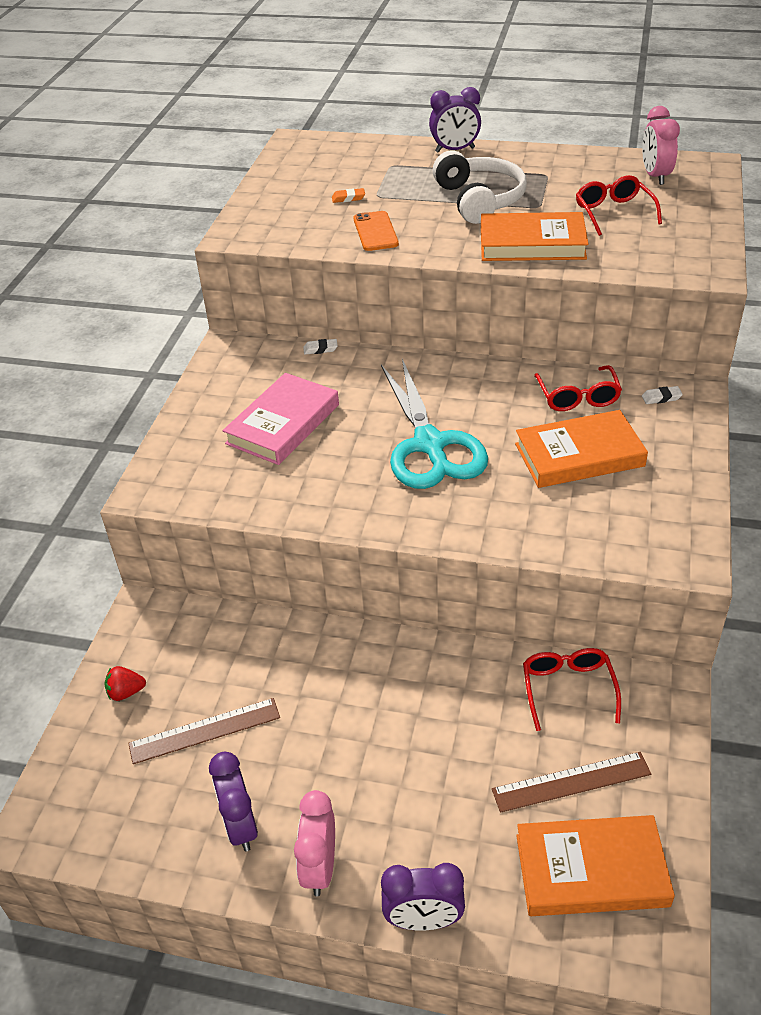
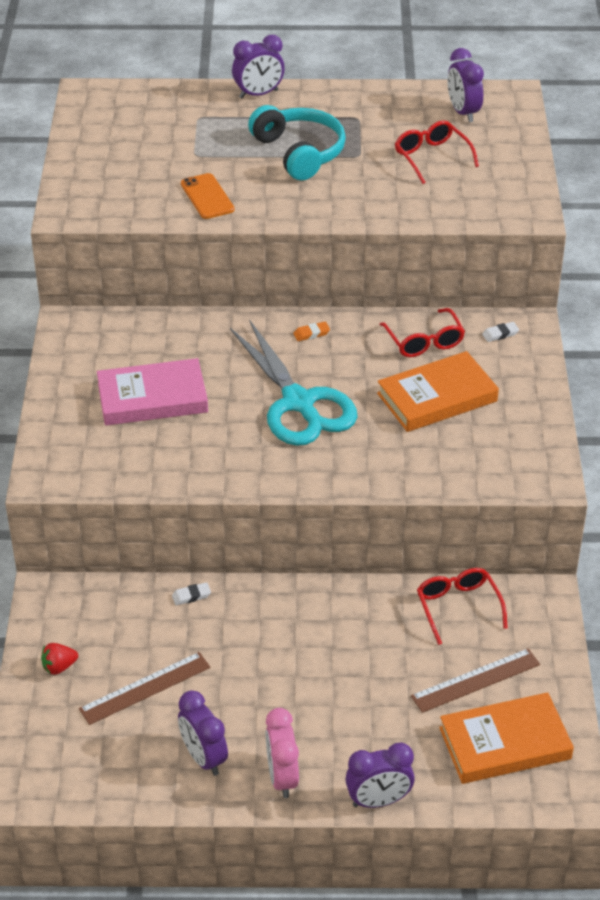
camera: 15 degrees left, 0 degrees up
(283, 424) = (152, 398): pink book -> pink book turned 60 degrees clockwise
(320, 349) = (163, 317): white eraser -> white eraser (191, 596)
(348, 198) = (167, 160): orange eraser -> orange eraser (311, 334)
(479, 200) = (299, 152): white headphones -> turquoise headphones
(532, 243) = (362, 198): orange book -> none
(655, 176) = (463, 112): pink clock -> purple clock

